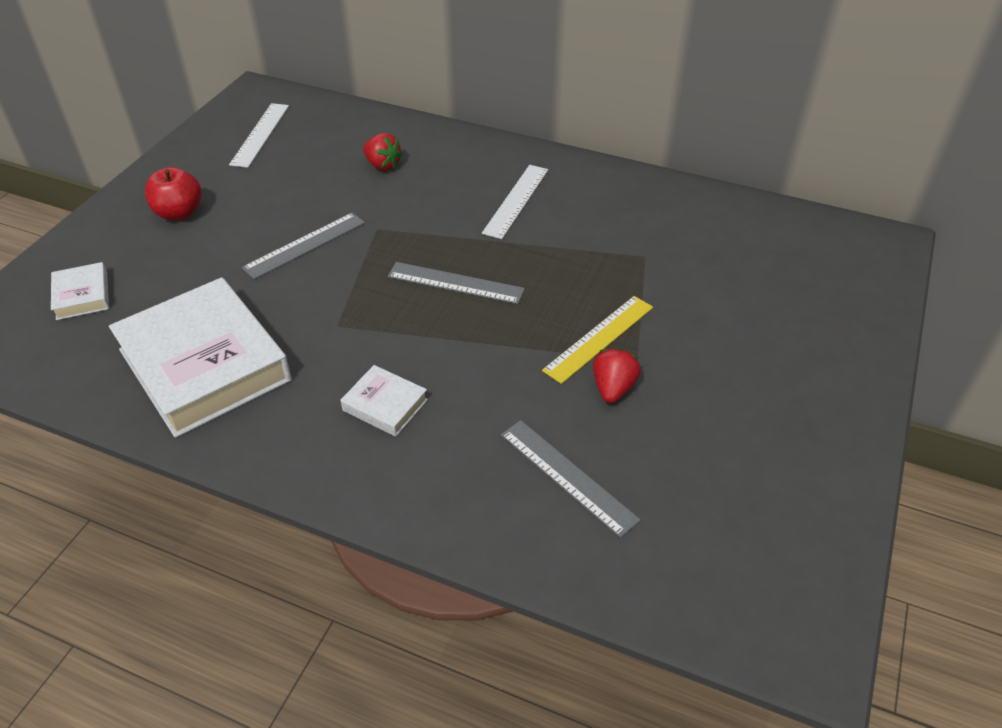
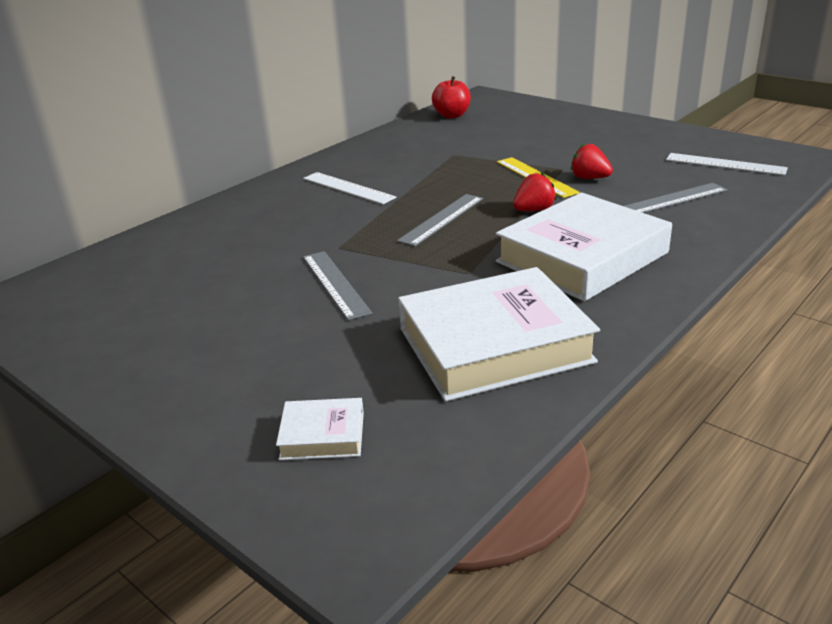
camera: 70 degrees left, 15 degrees down
(179, 213) = (206, 361): red apple -> red apple (452, 115)
(260, 134) = (97, 303): white ruler -> white ruler (725, 164)
(382, 165) = (236, 238): red strawberry -> red strawberry (533, 210)
(385, 405) = (582, 257): white book -> white book, size x2.28

